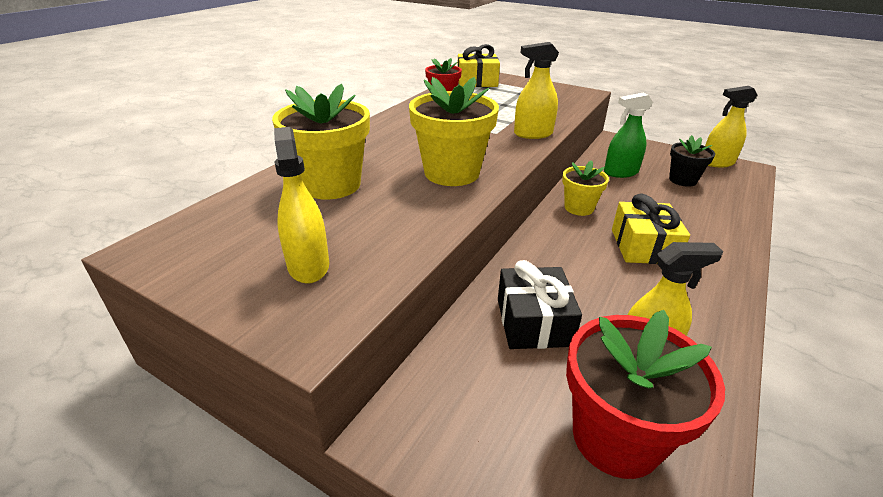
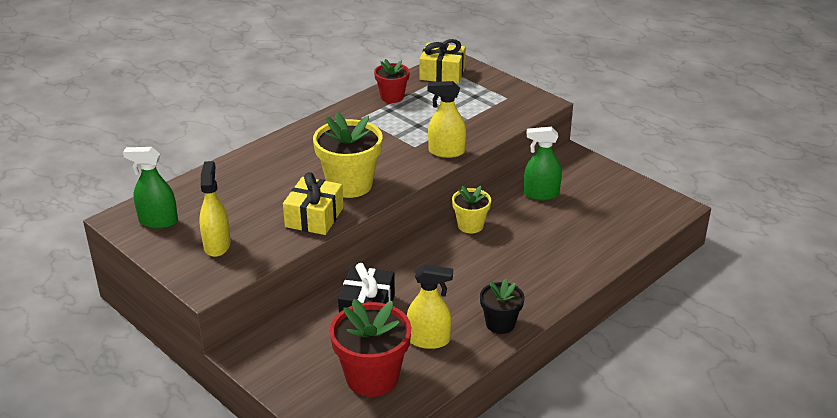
camera: 15 degrees right, 0 degrees up
(207, 245) = (158, 221): none -> green spray bottle
(331, 185) = (253, 184): yellow flower pot -> none
(643, 246) = (496, 267): yellow gift -> yellow gift (314, 217)
(682, 180) = (594, 211): black flower pot -> black flower pot (500, 324)
(717, 163) = (651, 196): yellow spray bottle -> none

